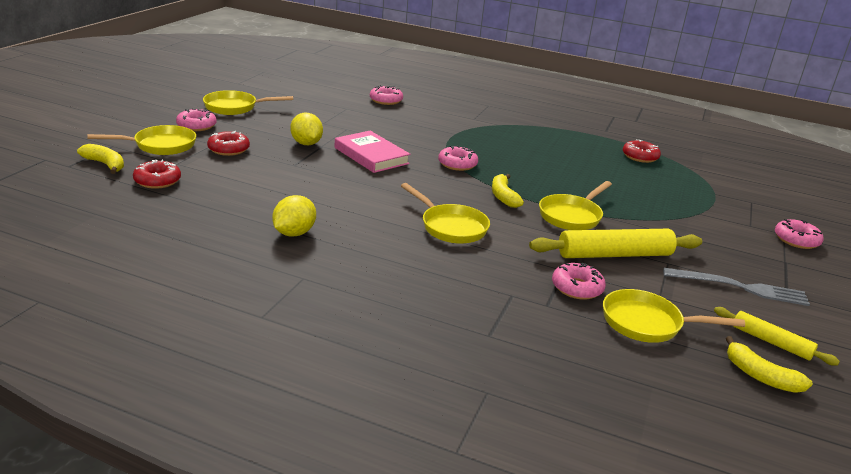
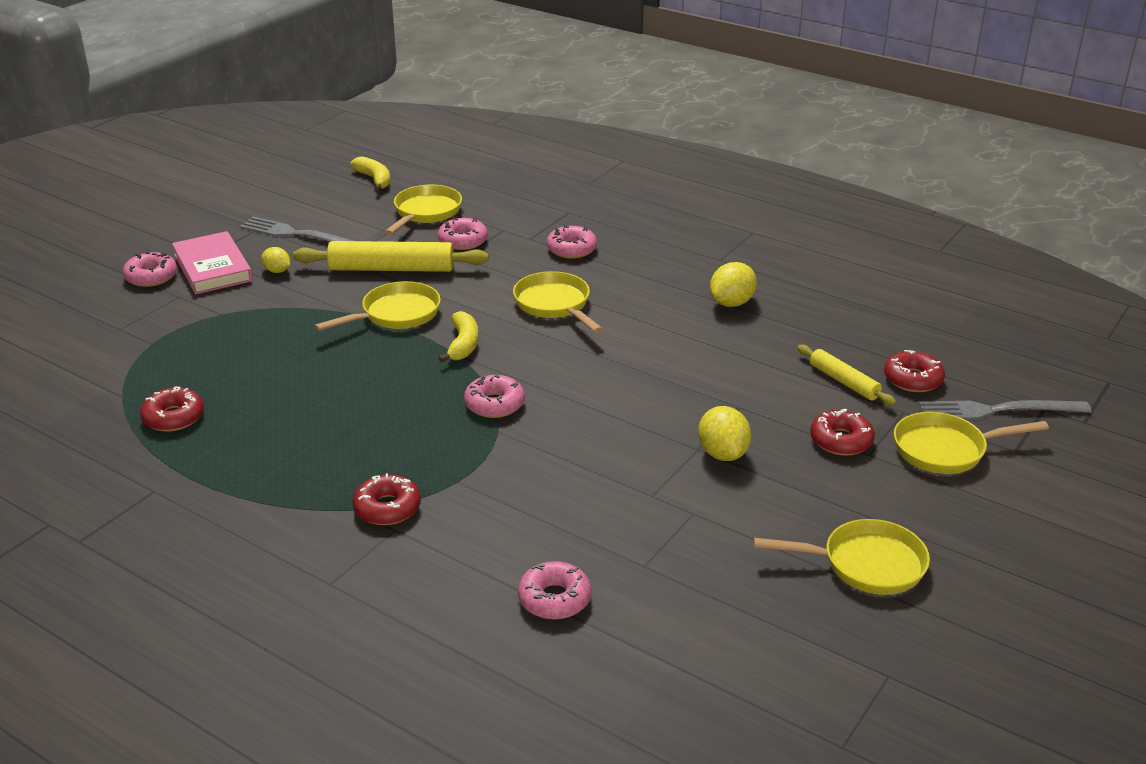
camera: 165 degrees left, 5 degrees up
(105, 164) = (997, 410): yellow banana -> grey fork
(196, 126) = (913, 502): pink donut -> pink donut (571, 249)
(371, 156) = (622, 424): pink book -> pink book (213, 268)
(484, 125) = (387, 508): none -> red donut
(647, 323) = (425, 213): yellow pan -> yellow pan turned 90 degrees counterclockwise
(707, 249) = (277, 271): none -> yellow lemon
(771, 342) = (333, 197): yellow rolling pin -> yellow rolling pin (844, 382)

